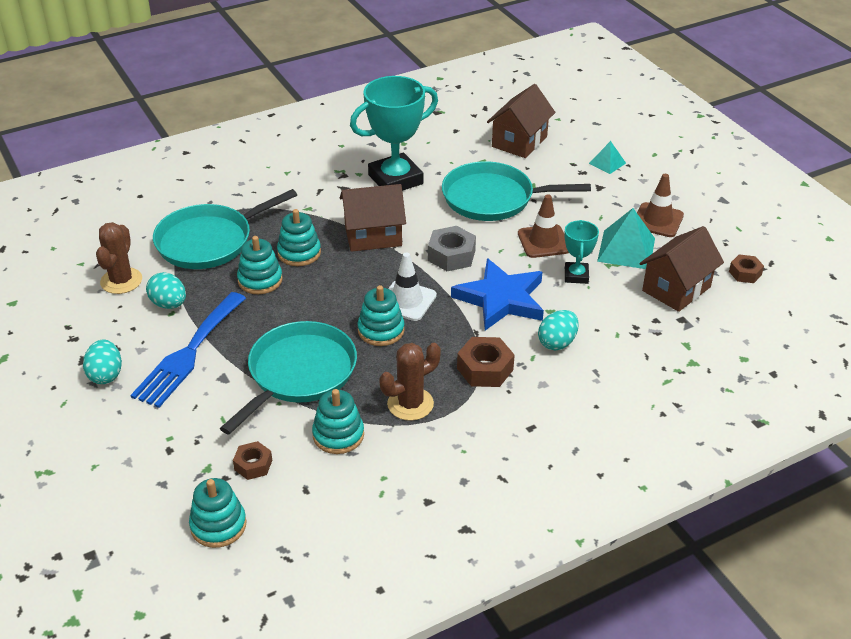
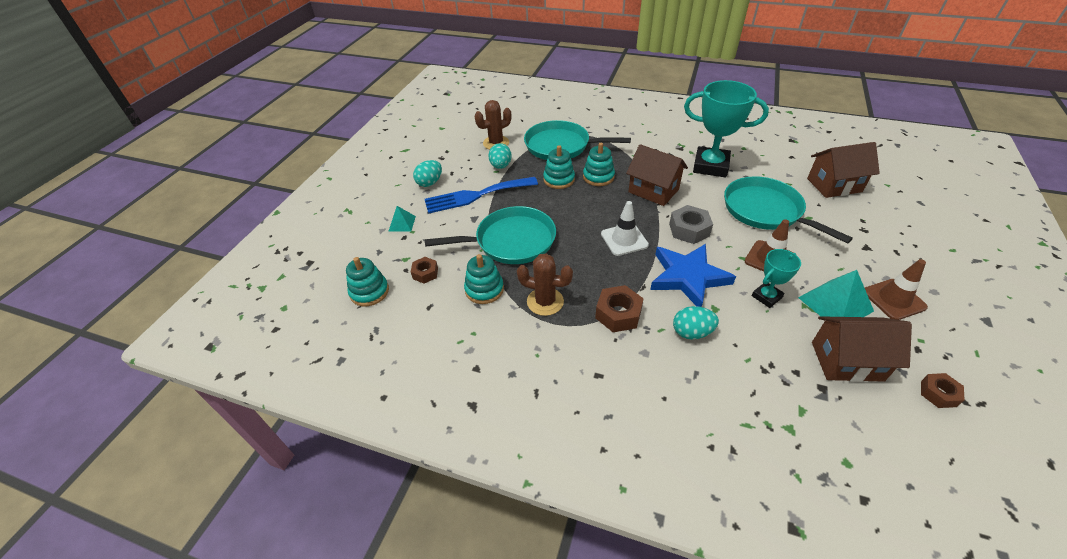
camera: 50 degrees right, 5 degrees up
(381, 330) = (586, 247): turquoise stacking toy -> none
(607, 163) = (896, 234): turquoise pyramid -> turquoise pyramid (402, 223)

